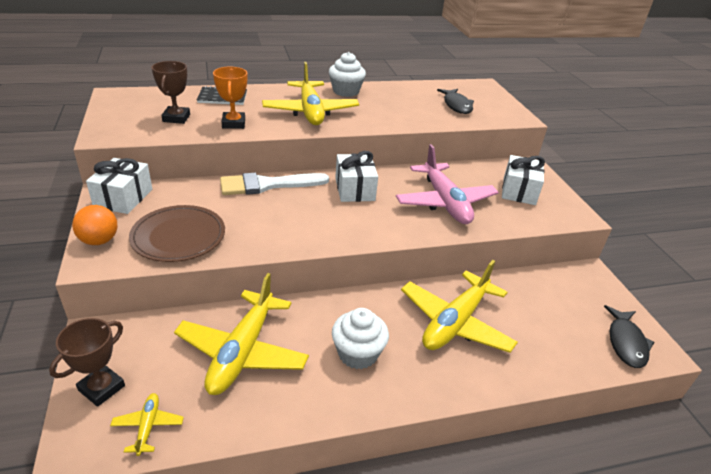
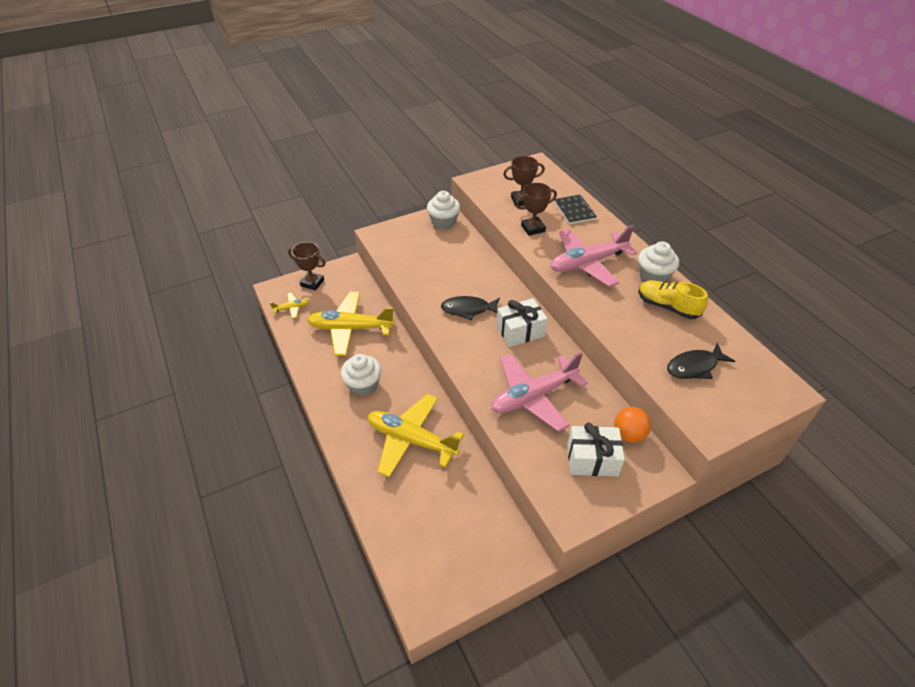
camera: 80 degrees right, 10 degrees up
(99, 241) = (396, 229): orange ball -> orange ball (628, 434)
(123, 198) = (443, 222): white gift -> white cupcake
(178, 236) = (413, 258): brown plate -> none
(233, 123) = (533, 228): orange trophy -> brown trophy
(267, 185) = (497, 280): white brush -> none
(310, 112) = (588, 263): yellow plane -> pink plane
(386, 96) = (667, 307): none -> yellow shoe
(626, 342) = (426, 579): black fish -> black fish (468, 309)

